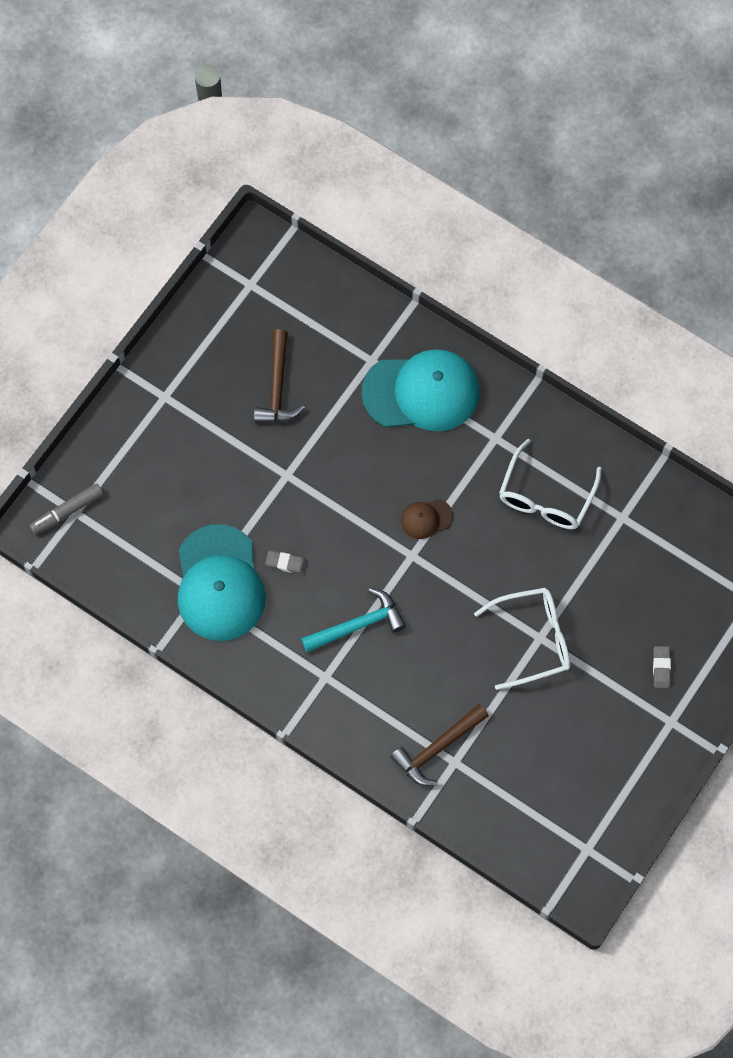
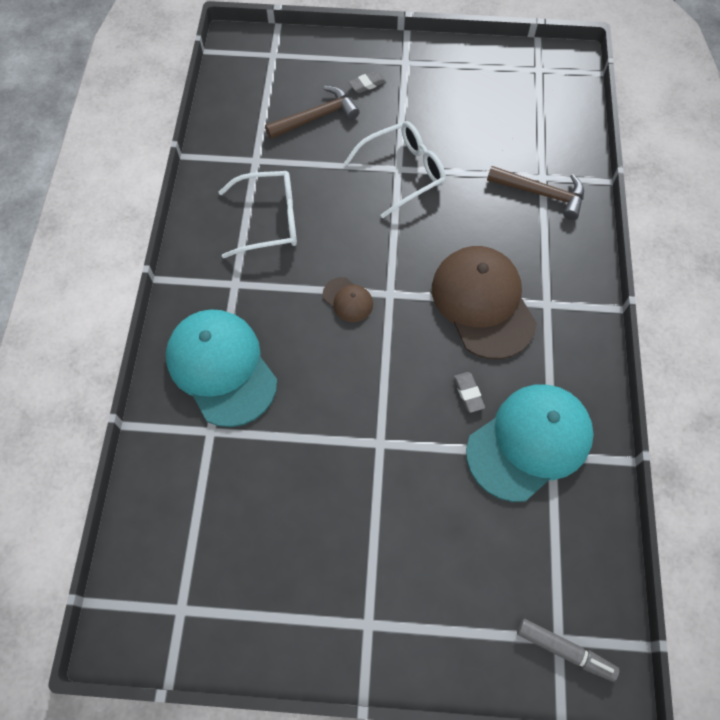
camera: 120 degrees left, 5 degrees down
(277, 387) = (289, 507): brown hammer -> brown hammer (316, 117)
(358, 625) = (483, 303): turquoise hammer -> brown cap
(533, 639) = (403, 172): white glasses -> white glasses turned 105 degrees clockwise

